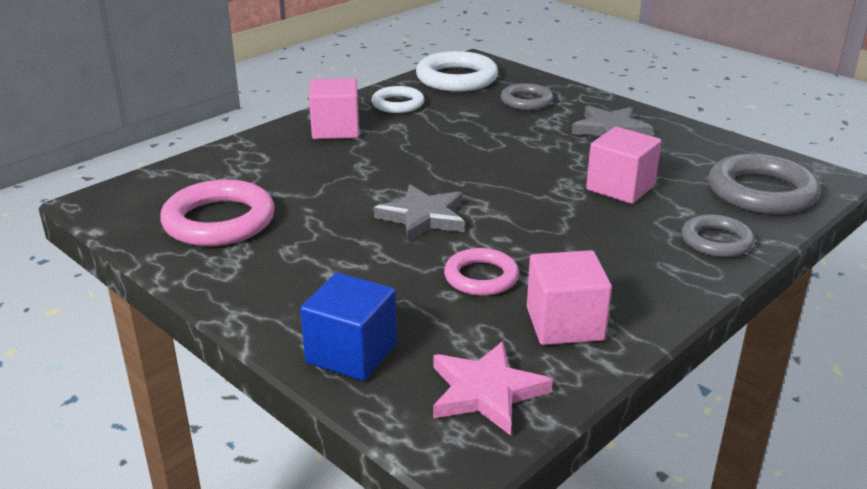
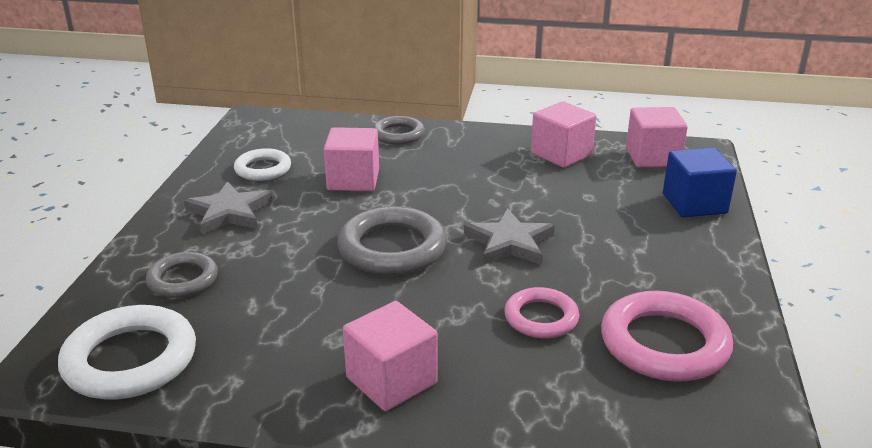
camera: 125 degrees left, 0 degrees up
(398, 104) = (266, 369): white ring -> white ring (263, 169)
(481, 277) = (554, 192): pink ring -> pink ring (541, 318)
(486, 392) = (652, 157): pink star -> pink cube
(761, 192) = (302, 133): grey ring -> grey ring (392, 248)

